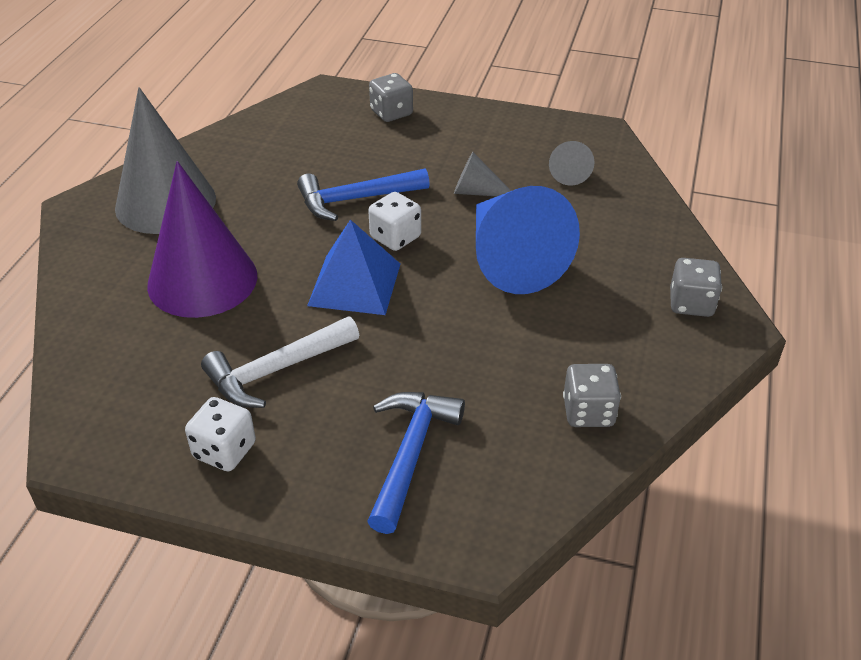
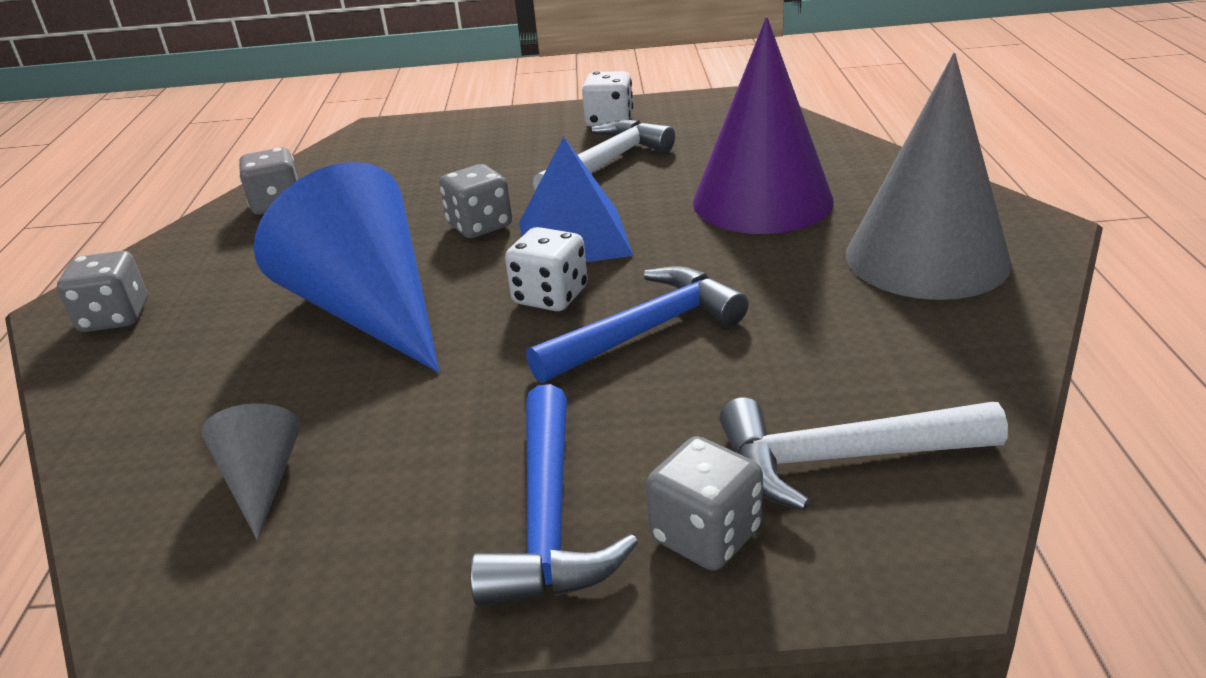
camera: 165 degrees right, 10 degrees down
(320, 123) = (840, 459): none -> white hammer
(411, 454) = (447, 151): blue hammer -> blue hammer (548, 519)
(416, 320) = (480, 226): none -> grey dice
(477, 192) = (442, 394): grey cone -> none

